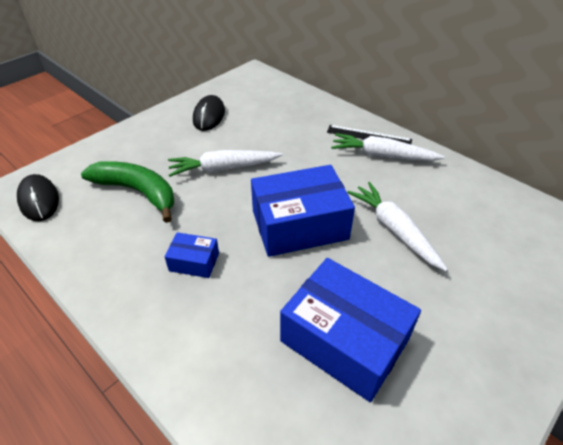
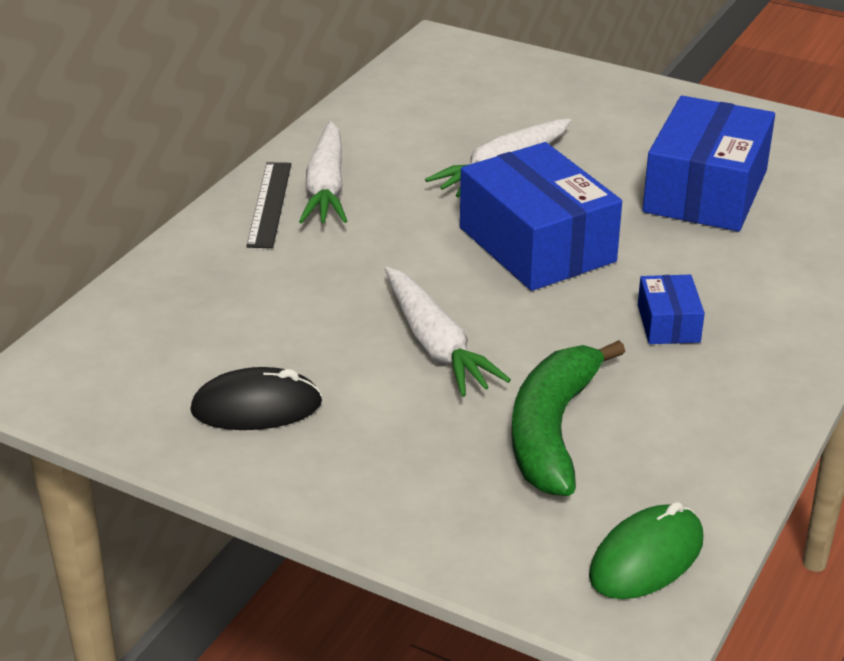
camera: 105 degrees left, 10 degrees down
(39, 200) = (646, 558): black mouse -> green mouse

